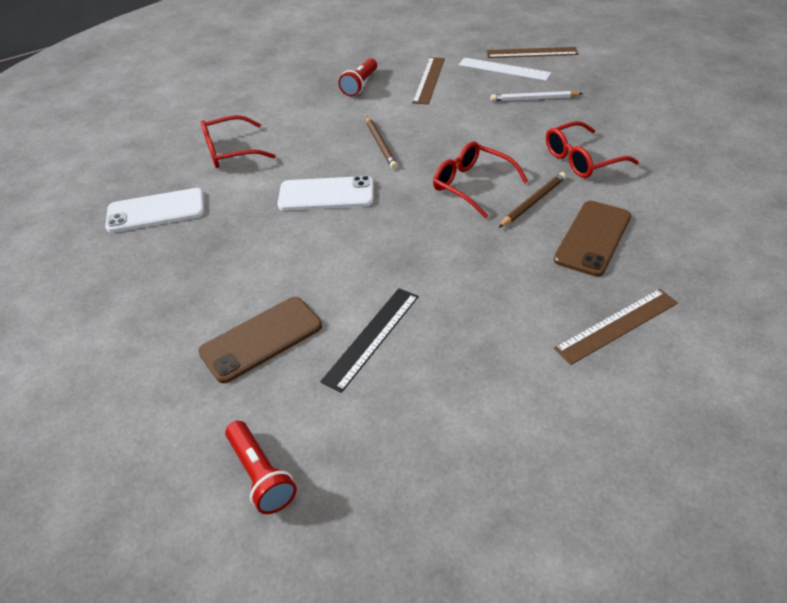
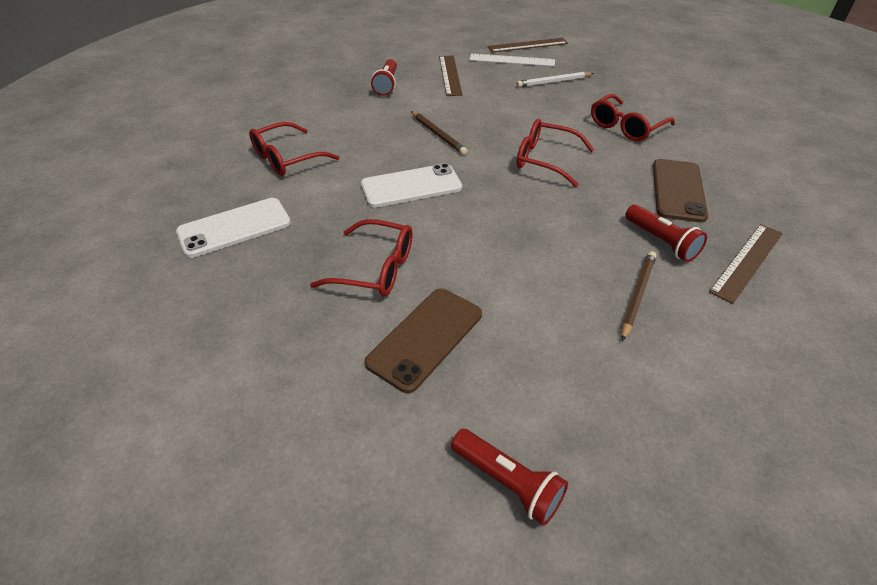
camera: 20 degrees left, 0 degrees up
(253, 268) = (376, 269): none -> red glasses
(372, 337) = (538, 314): black ruler -> none
(533, 202) = (608, 167): brown pencil -> brown pencil (637, 295)
(538, 289) = (661, 242): none -> red flashlight

